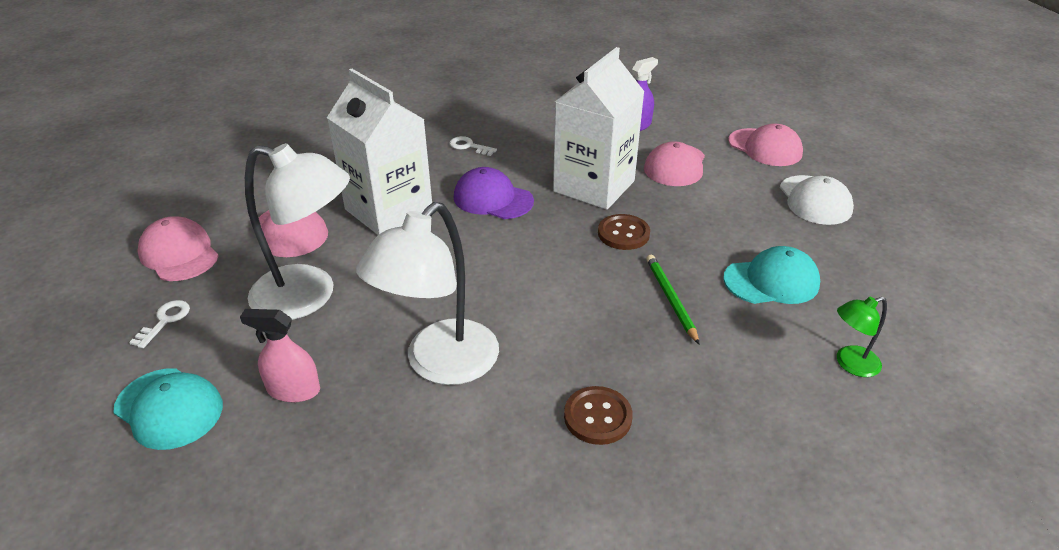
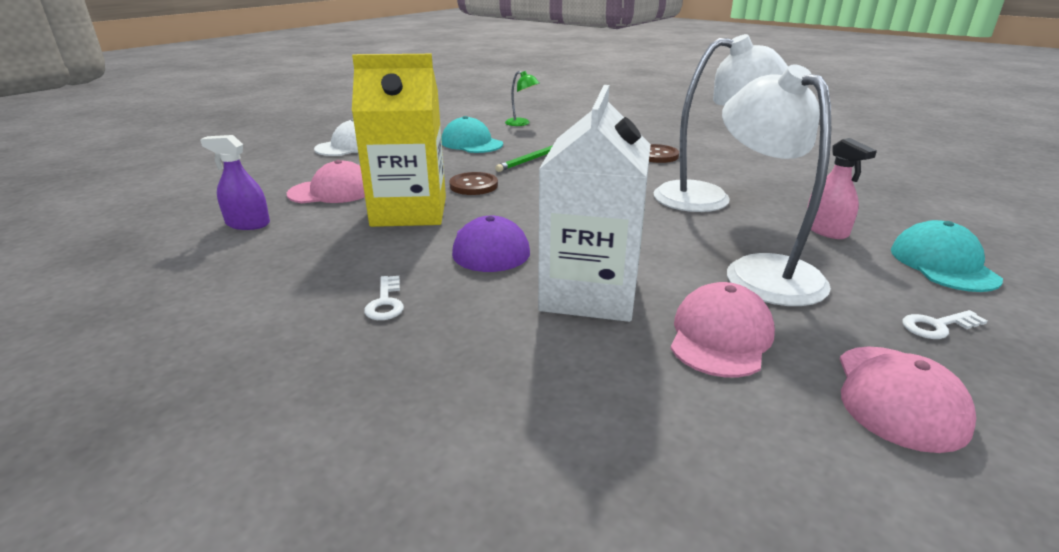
camera: 125 degrees left, 10 degrees down
(594, 186) = (409, 211): white carton -> yellow carton
(765, 147) = (266, 169): pink cap -> none

